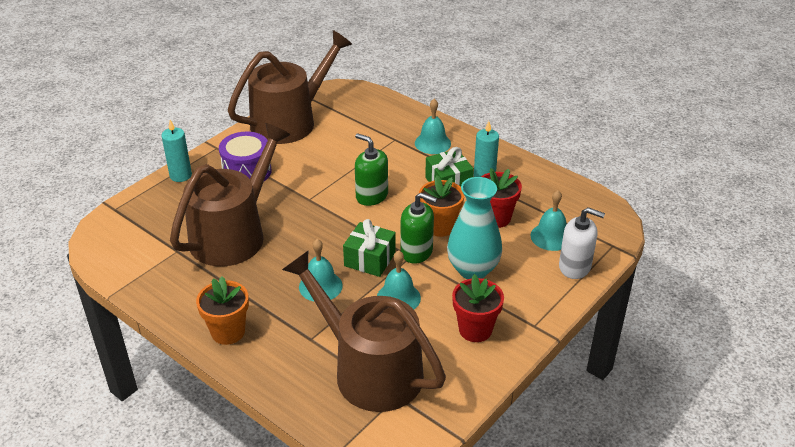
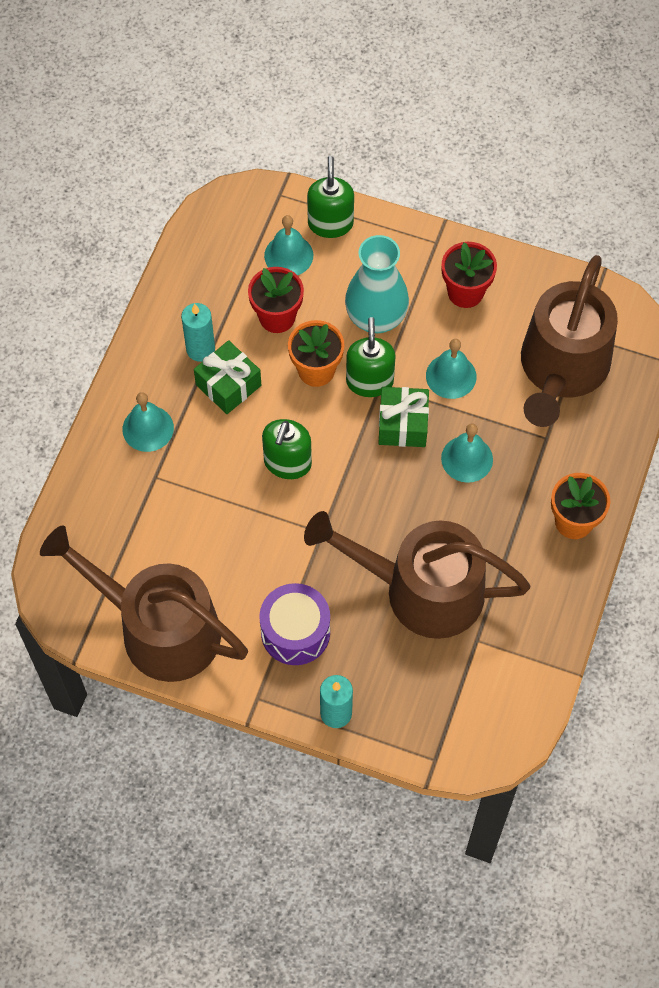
camera: 110 degrees left, 25 degrees up
(575, 267) = (330, 223): white soap dispenser -> green soap dispenser

